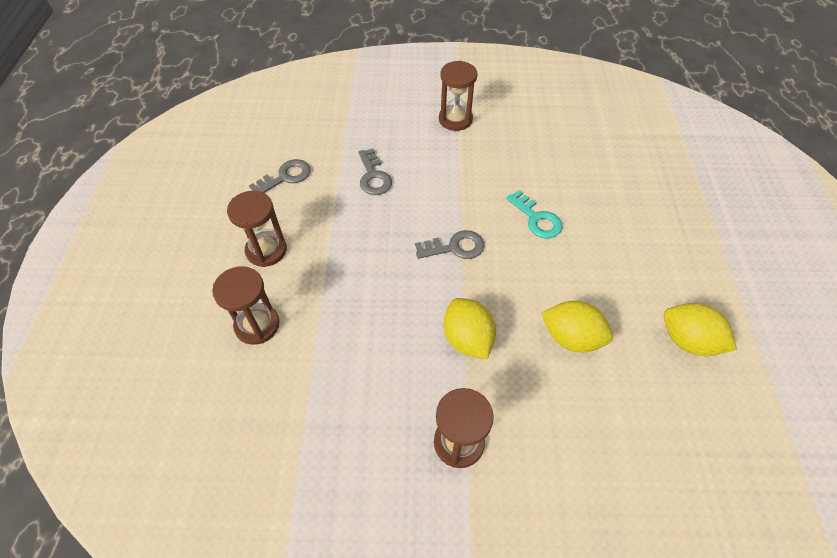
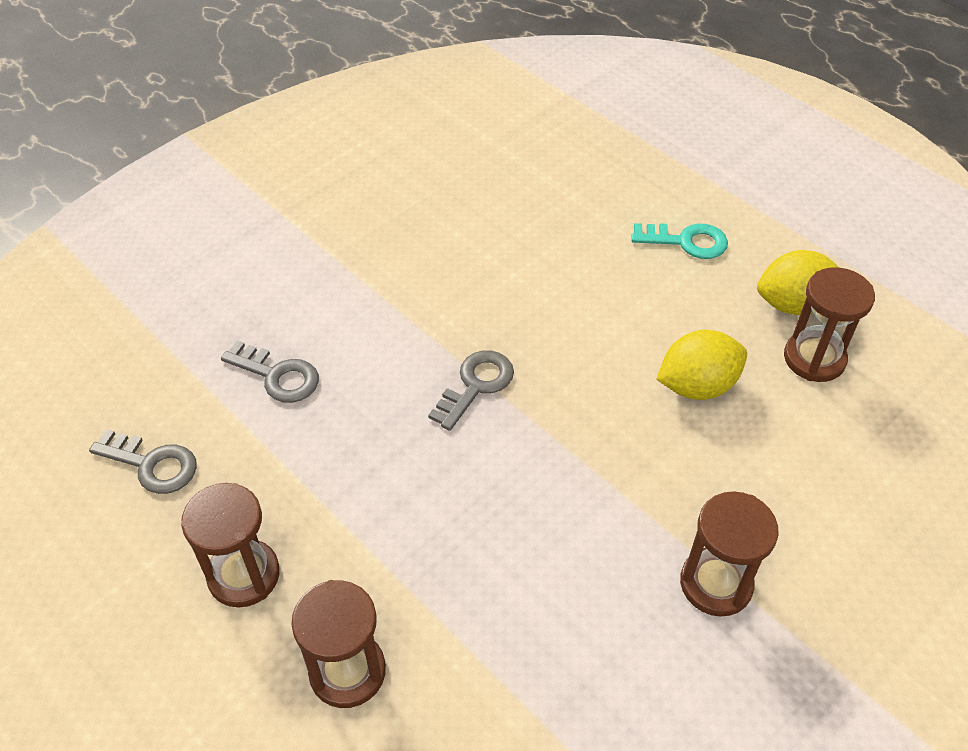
camera: 45 degrees left, 5 degrees down
(285, 177) = (152, 464): grey key -> grey key turned 105 degrees clockwise
(455, 119) = (300, 234): brown hourglass -> brown hourglass (814, 358)
(467, 339) = (604, 473): yellow lemon -> none
(536, 219) = (526, 287): turquoise key -> turquoise key (686, 242)

